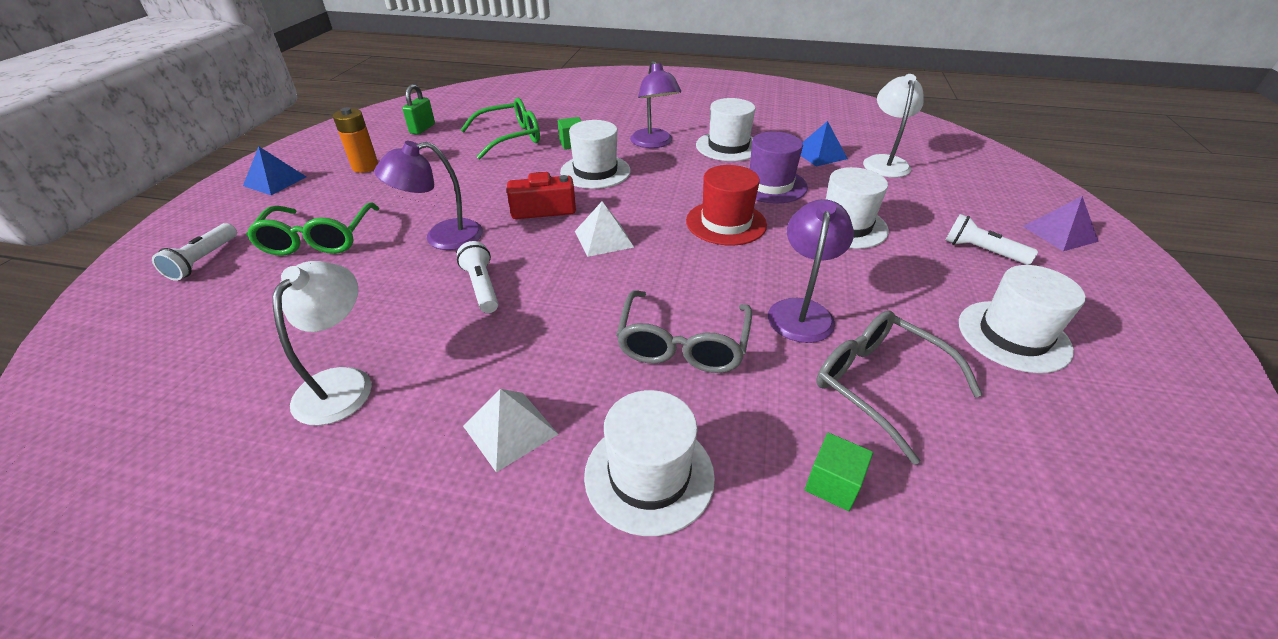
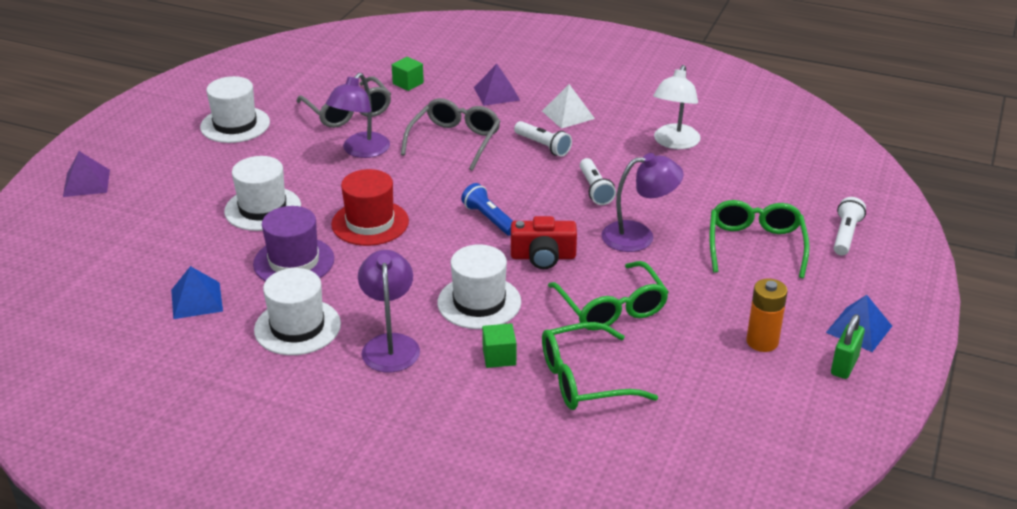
camera: 170 degrees left, 5 degrees down
(422, 129) = (718, 417): green padlock -> green padlock (844, 365)
(483, 177) = (611, 307): none -> green glasses
(604, 239) = (489, 219): white pyramid -> blue flashlight
(649, 475) = (497, 93): white hat -> purple pyramid
(885, 162) = (134, 279): white lamp -> none
(982, 251) = (175, 176): white flashlight -> white flashlight (543, 146)

